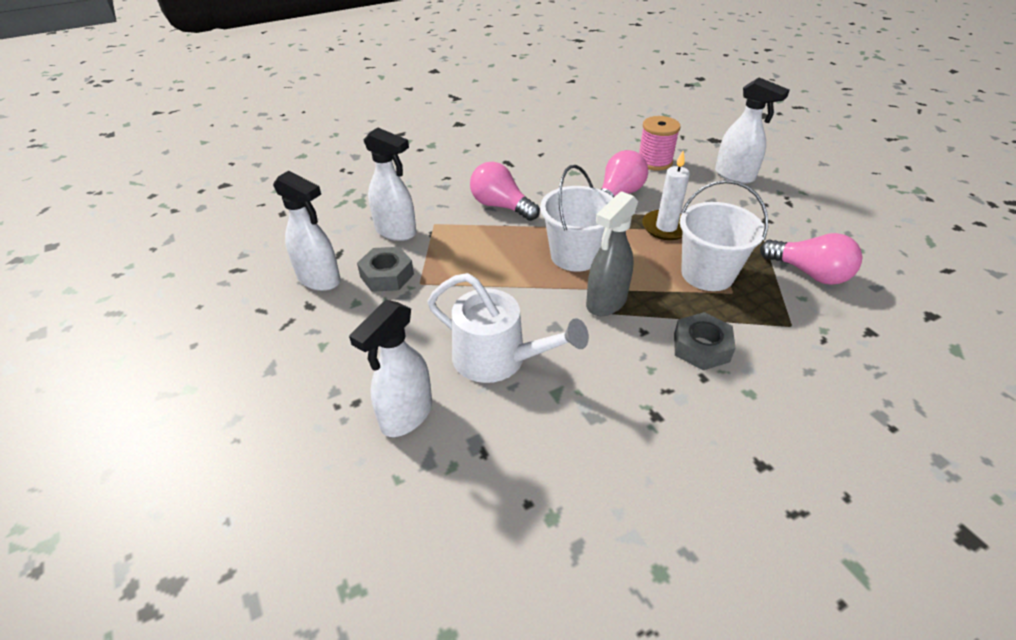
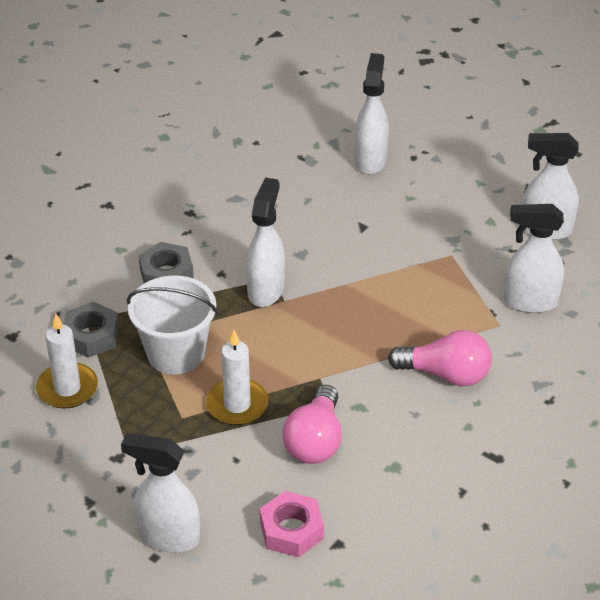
camera: 155 degrees right, 0 degrees up
(387, 275) = (489, 253): grey nut -> grey nut (91, 336)
(497, 358) = (332, 214): white watering can -> none
(575, 255) = (321, 333): white bucket -> none
(606, 302) = (266, 290): grey spray bottle -> white spray bottle
(654, 161) = (291, 530): pink spool -> pink nut
(809, 273) = (67, 388): pink light bulb -> white candle

